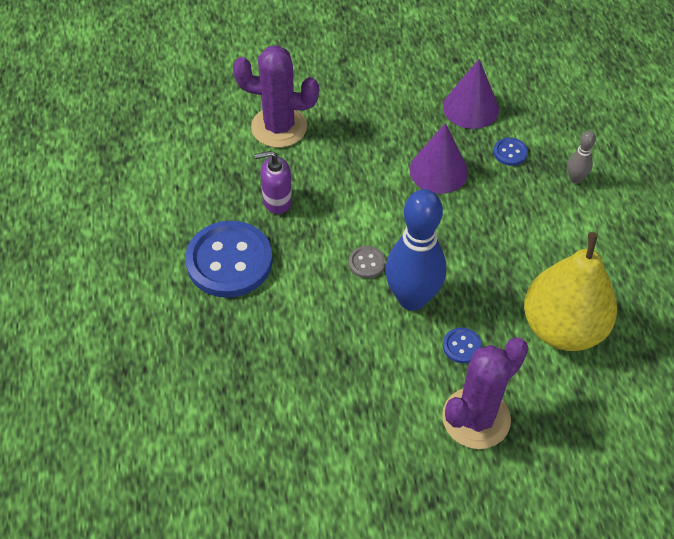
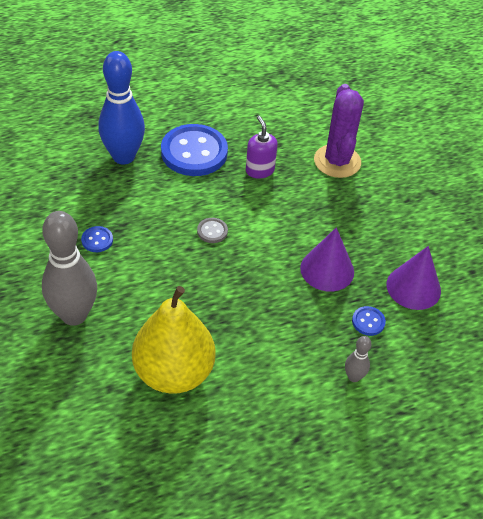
camera: 75 degrees right, 5 degrees down
(412, 298) = (183, 263): blue bowling pin -> blue bowling pin (123, 157)
(462, 346) = (142, 300): blue button -> blue button (97, 240)
(476, 418) = (74, 315): purple cactus -> grey bowling pin

